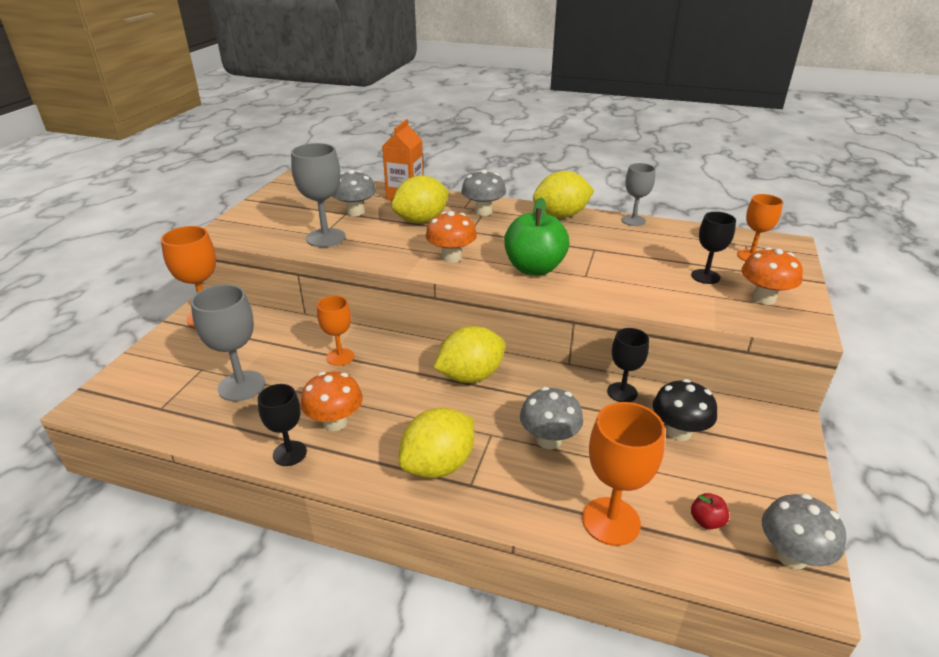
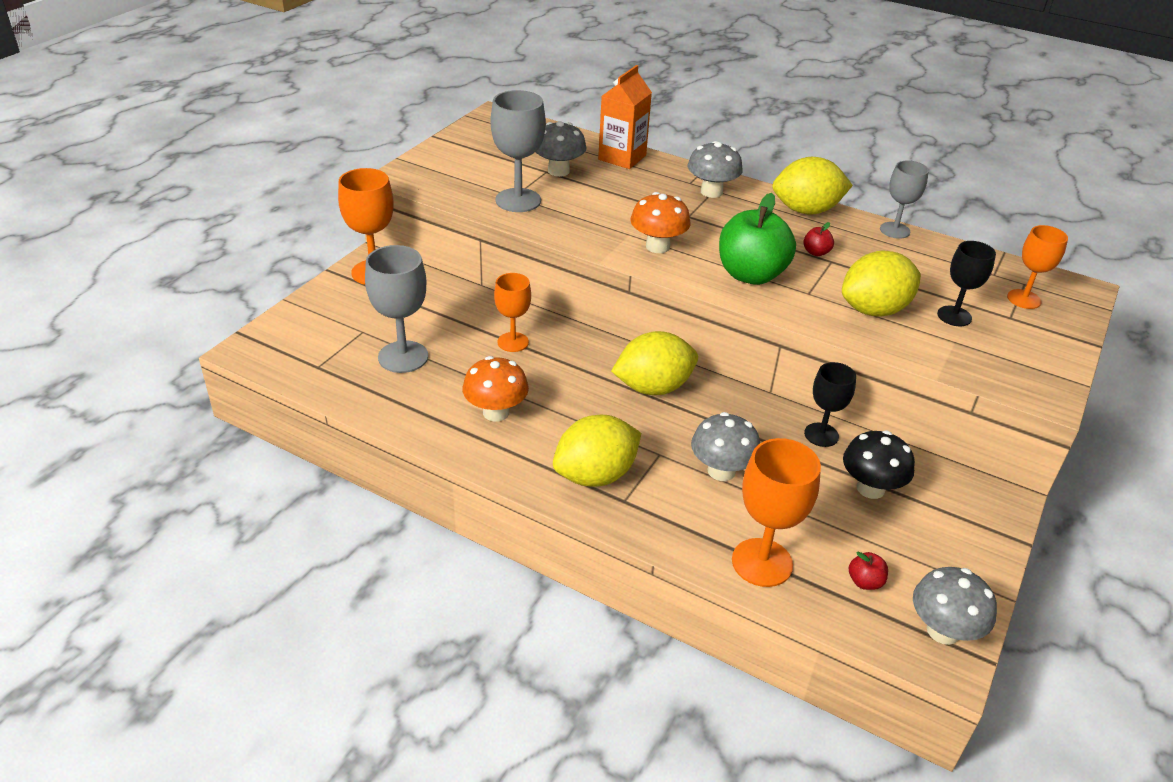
camera: 10 degrees right, 5 degrees up
(289, 453) = (444, 436): black goblet -> none
(421, 220) = (634, 193): yellow lemon -> yellow lemon (874, 310)
(580, 244) = (816, 252): none -> red apple
(763, 298) = (1013, 353): orange mushroom -> none

